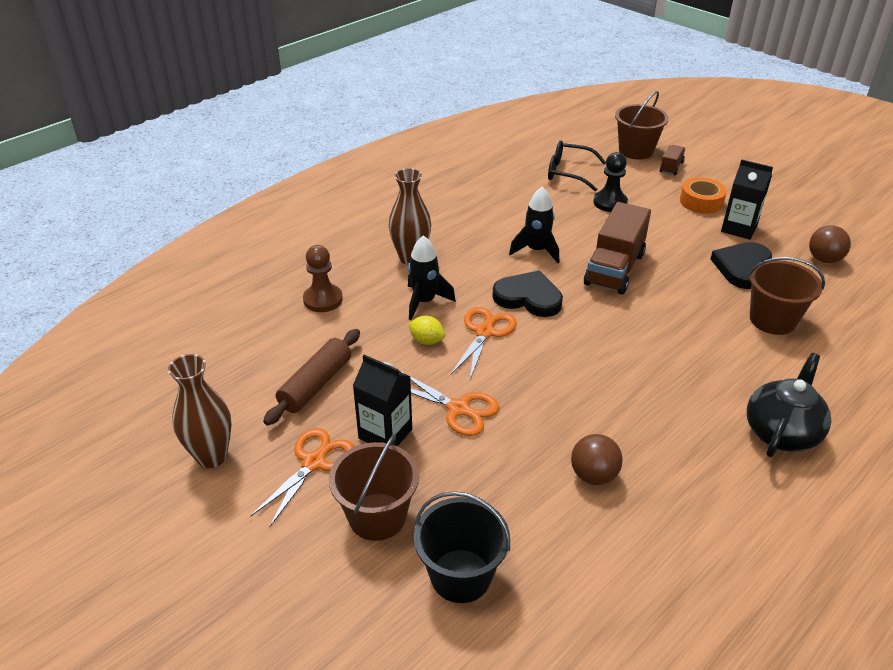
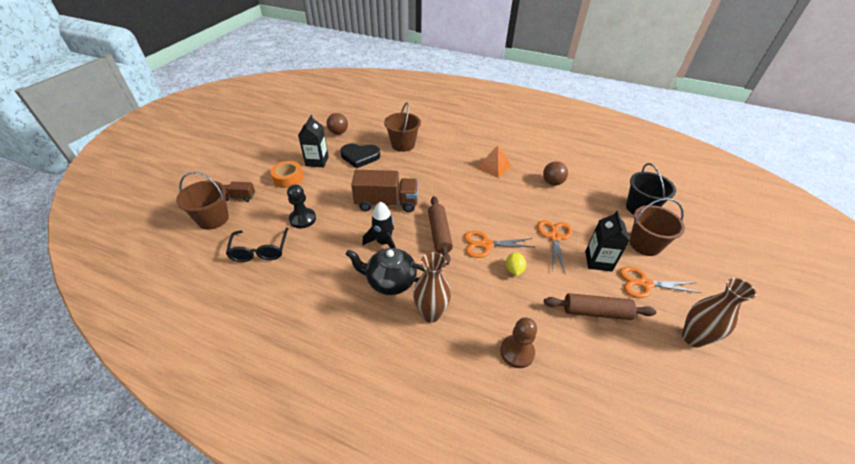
camera: 115 degrees left, 5 degrees up
(424, 302) = (477, 285): black rocket -> none
(528, 298) = (439, 234): black heart -> brown rolling pin
(671, 412) = (494, 166): none -> orange pyramid
(781, 432) = (481, 138): black teapot -> black teapot (390, 281)

